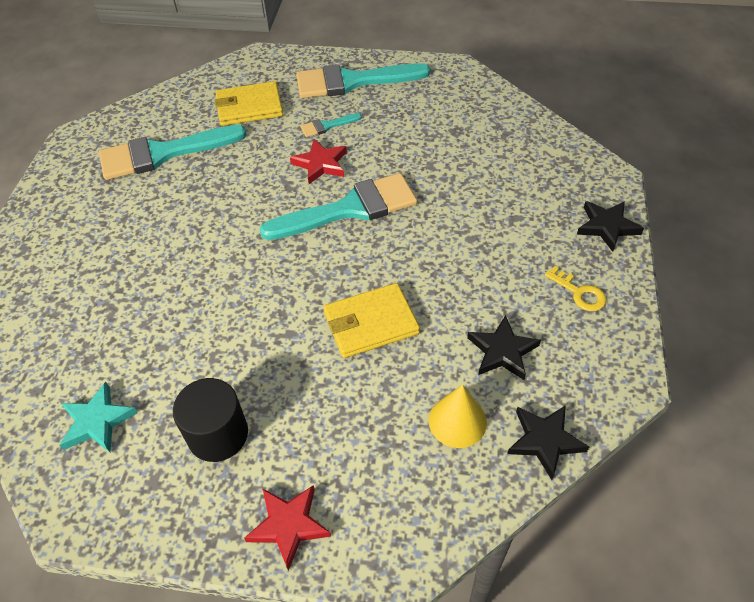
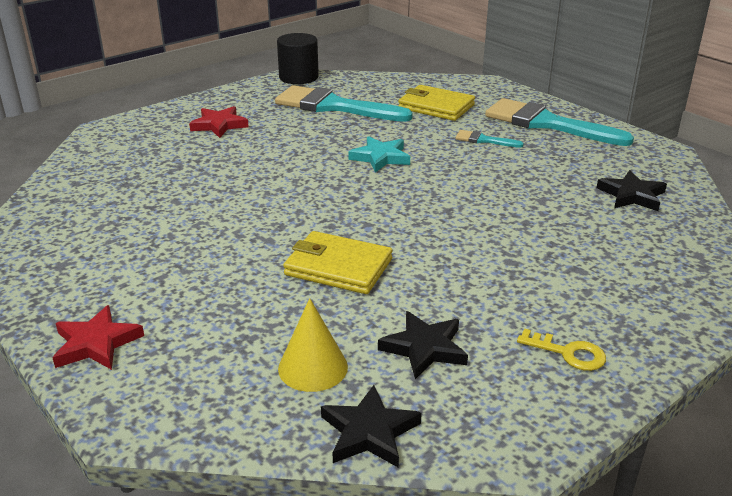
camera: 40 degrees right, 20 degrees down
(97, 421) = (81, 216): turquoise star -> turquoise star (380, 157)
(218, 434) = (135, 265): black cylinder -> black cylinder (298, 77)
(321, 164) = (444, 159): red star -> red star (219, 125)
(350, 209) = (428, 194): turquoise brush -> none
(579, 293) = (568, 353): yellow key -> yellow key turned 60 degrees counterclockwise
(607, 227) = (675, 323): black star -> black star (631, 195)

